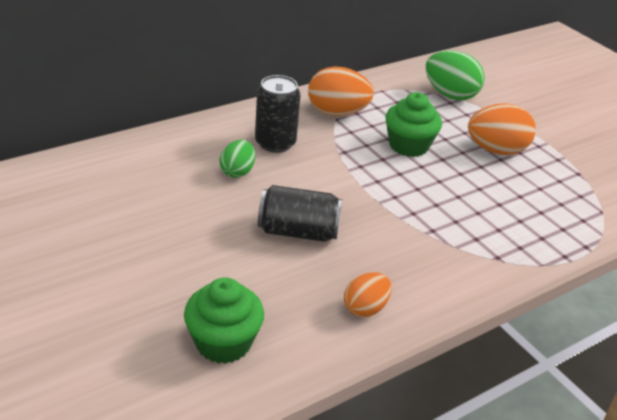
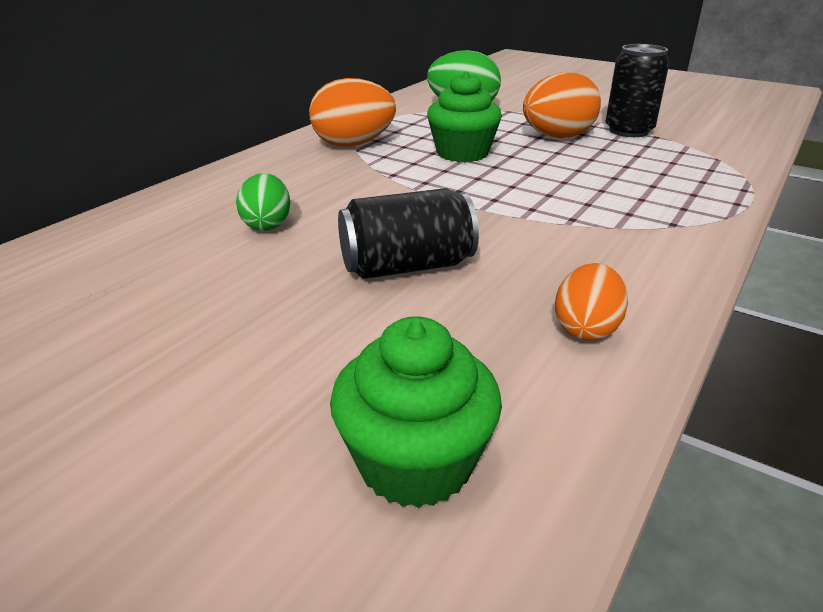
camera: 20 degrees left, 5 degrees down
(275, 143) = (298, 185): black can -> black can (629, 131)

